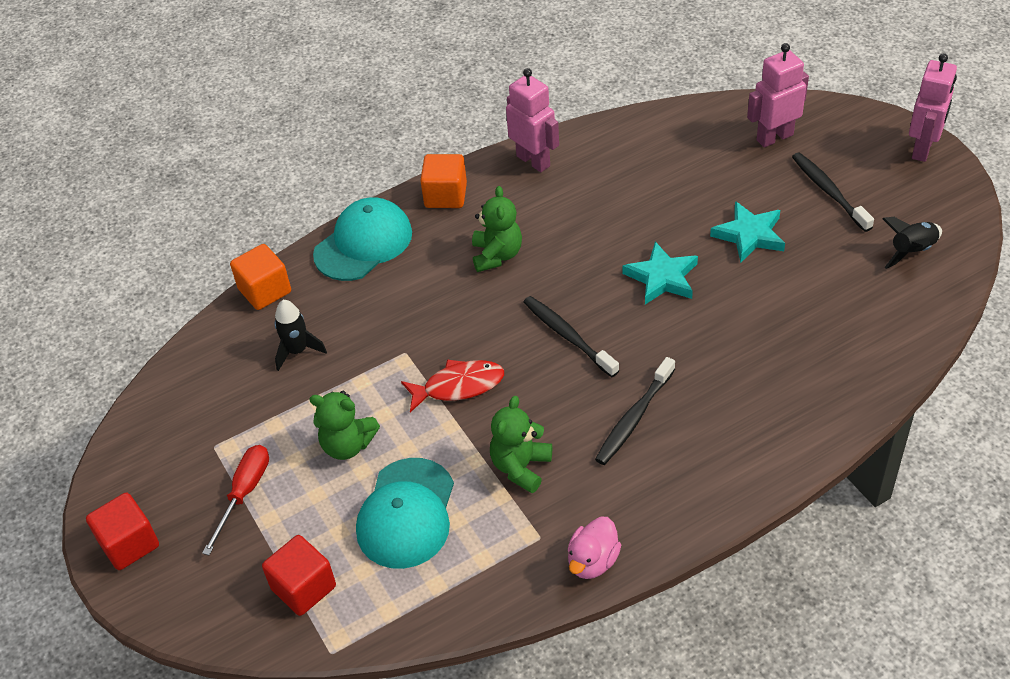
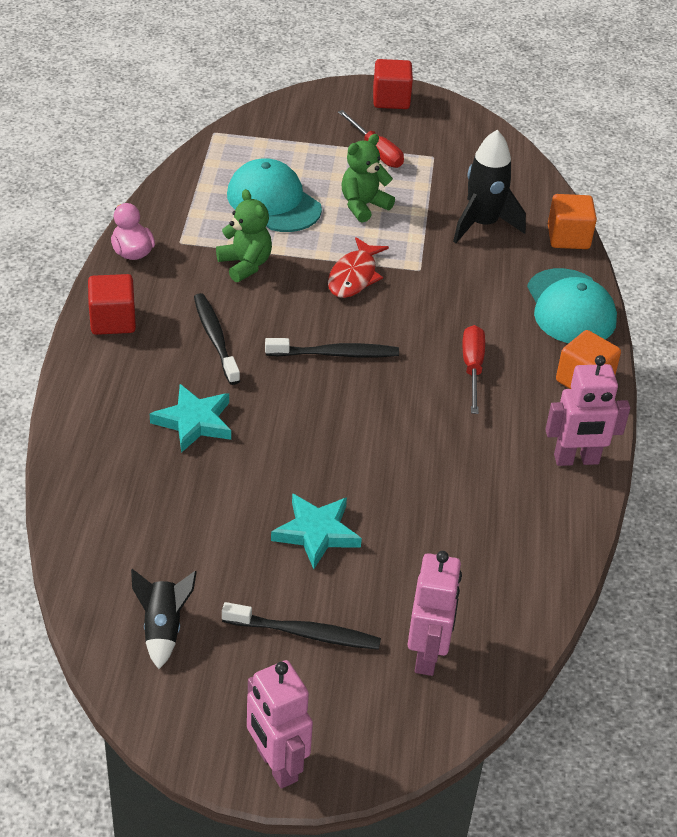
camera: 120 degrees right, 5 degrees down
(297, 351) = (482, 224): black rocket -> black rocket, size x1.58
(303, 588) = (272, 142): red cube -> red cube (113, 321)
(497, 255) = (472, 368): green teddy bear -> red screwdriver
(662, 277) = (333, 444): turquoise star -> turquoise star (194, 422)

